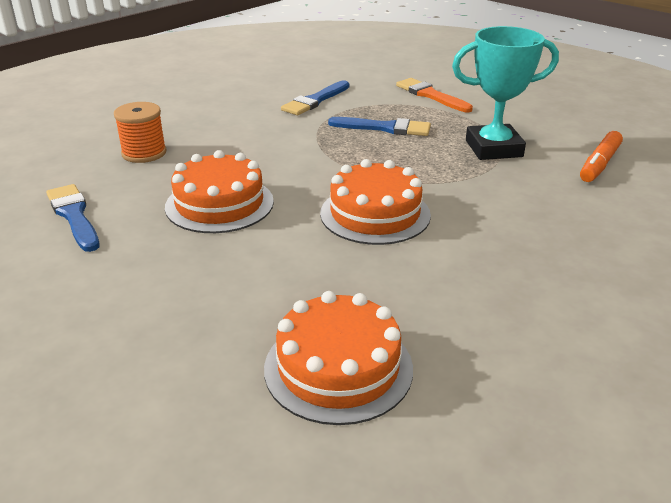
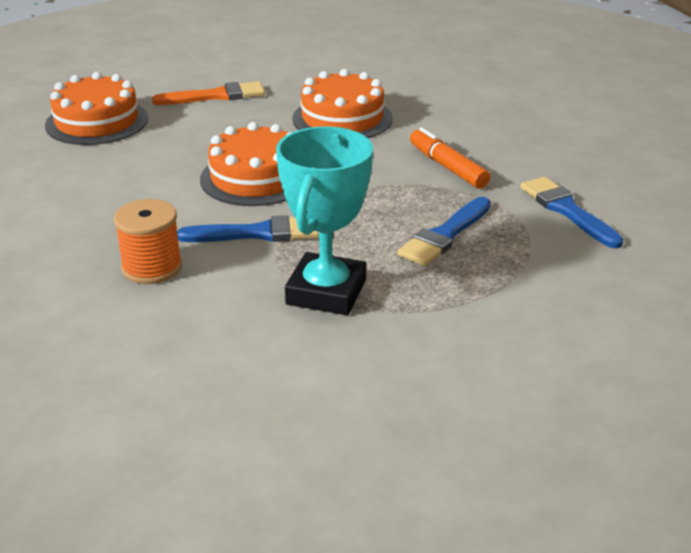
camera: 115 degrees right, 0 degrees up
(74, 215) = (375, 69): blue brush -> blue brush (258, 233)
(144, 153) = (474, 101): orange spool -> orange spool (152, 268)
(430, 95) = (540, 306): orange brush -> orange brush (216, 96)
(599, 164) = (213, 357): orange marker -> orange marker (447, 167)

